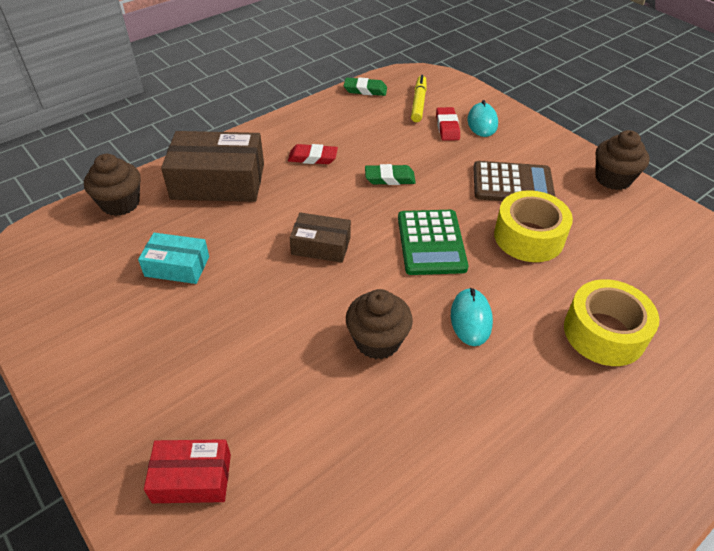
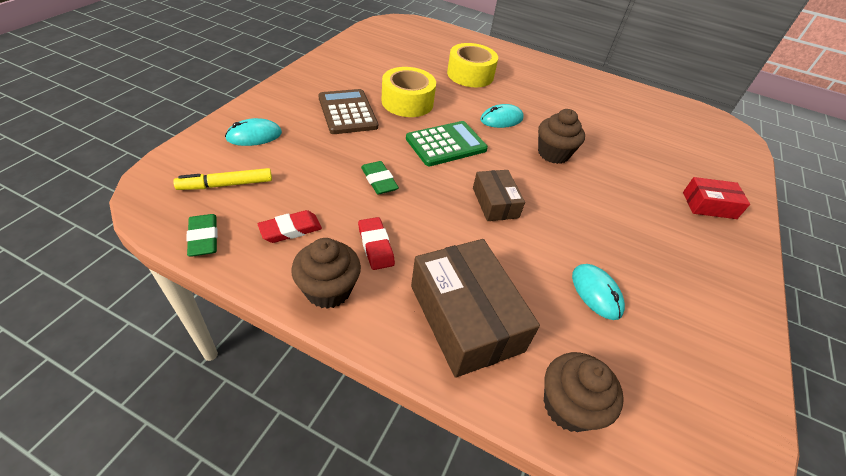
camera: 120 degrees left, 0 degrees up
(177, 266) = (596, 293): turquoise box -> turquoise mouse
(192, 478) = (709, 205): red box -> red box turned 60 degrees counterclockwise
(447, 127) = (271, 157): red eraser -> red eraser (290, 230)
(613, 179) = (315, 69): brown cupcake -> brown cupcake (328, 290)

